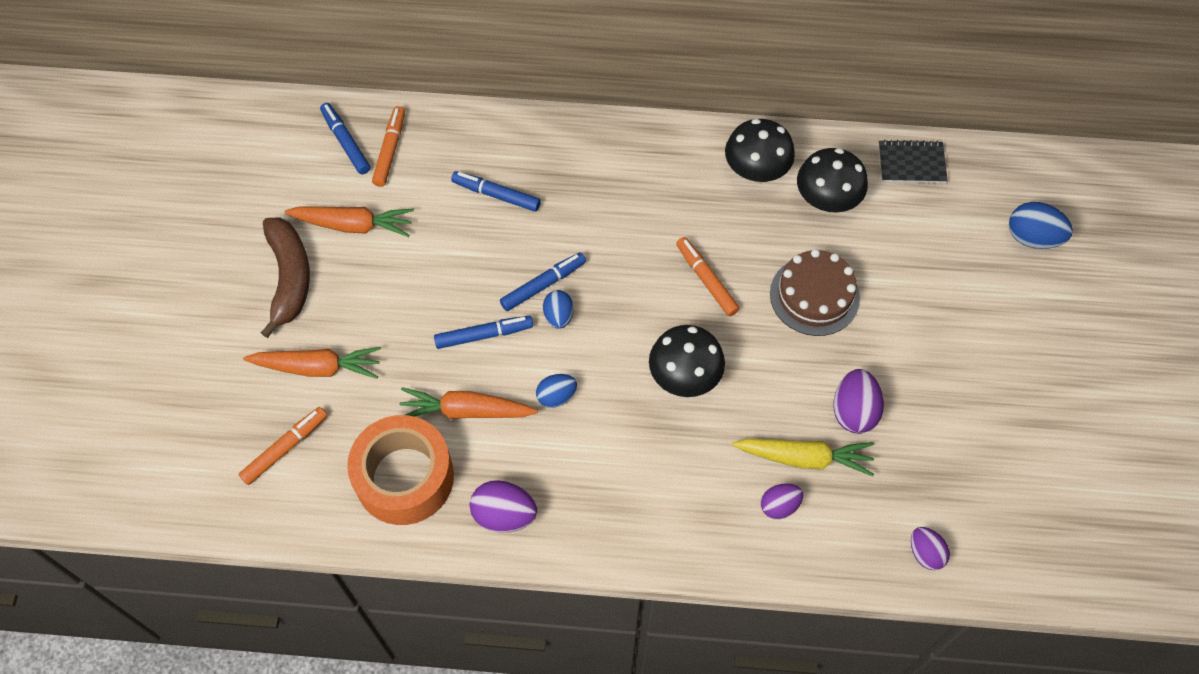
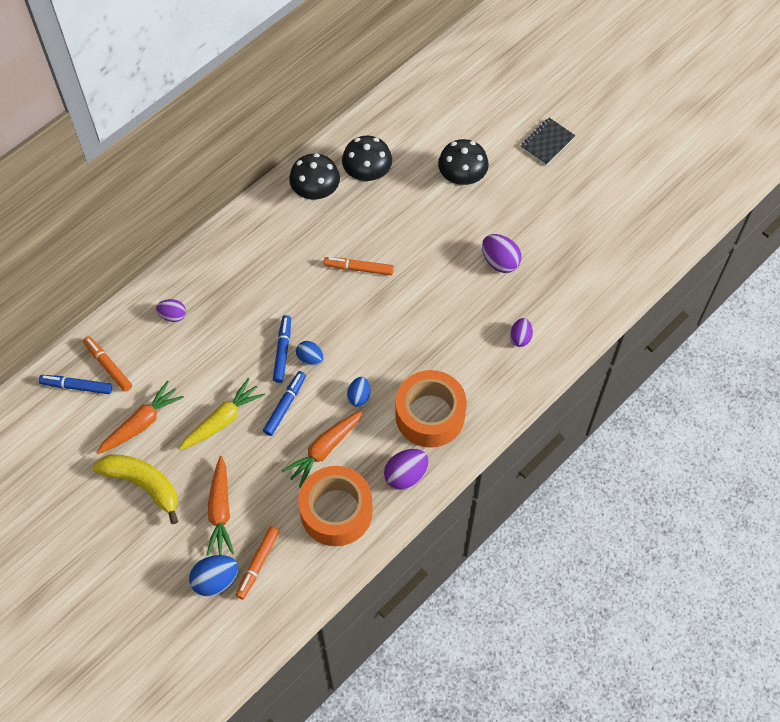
camera: 50 degrees left, 0 degrees up
(285, 448) = (258, 564): orange marker -> orange marker turned 150 degrees counterclockwise
(289, 278) = (143, 484): brown banana -> yellow banana
(317, 367) = (220, 510): orange carrot -> orange carrot turned 135 degrees clockwise
(496, 195) = (198, 332): blue marker -> none
(597, 484) = (430, 415): none -> orange tape
(684, 377) = (407, 325): black mushroom -> black mushroom (462, 178)
(804, 458) = (504, 305): yellow carrot -> yellow carrot (222, 420)
(814, 296) = (418, 226): brown cake -> none
(911, 163) = (384, 117): black notebook -> black notebook (547, 142)
(925, 553) = (603, 293): purple egg -> purple egg (173, 315)
(1032, 238) = (480, 102): blue egg -> blue egg (215, 580)

